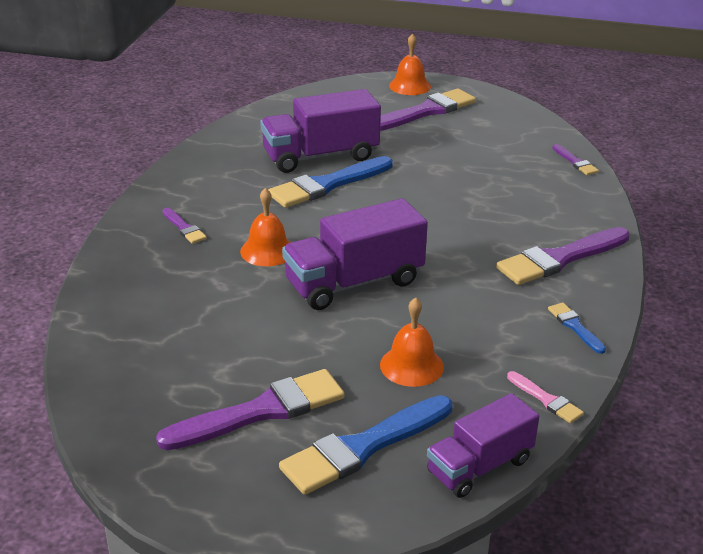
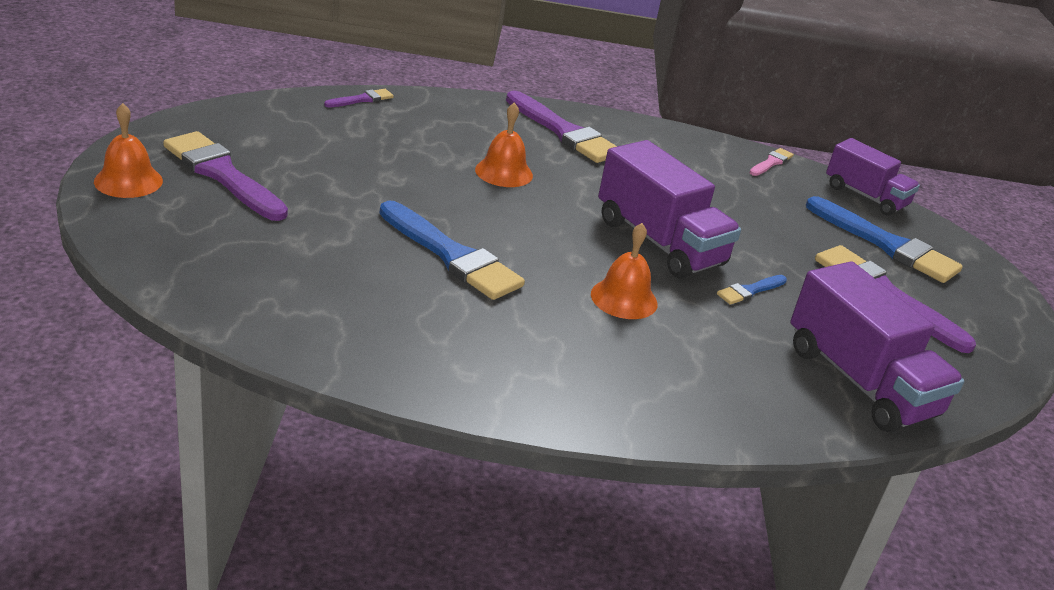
camera: 105 degrees left, 0 degrees up
(184, 228) = (599, 368): purple brush -> none
(320, 156) = (371, 260): purple truck -> purple truck (859, 381)
(411, 365) = (770, 217): orange bell -> orange bell (504, 172)
(575, 326) = (668, 139): blue brush -> blue brush (750, 291)

